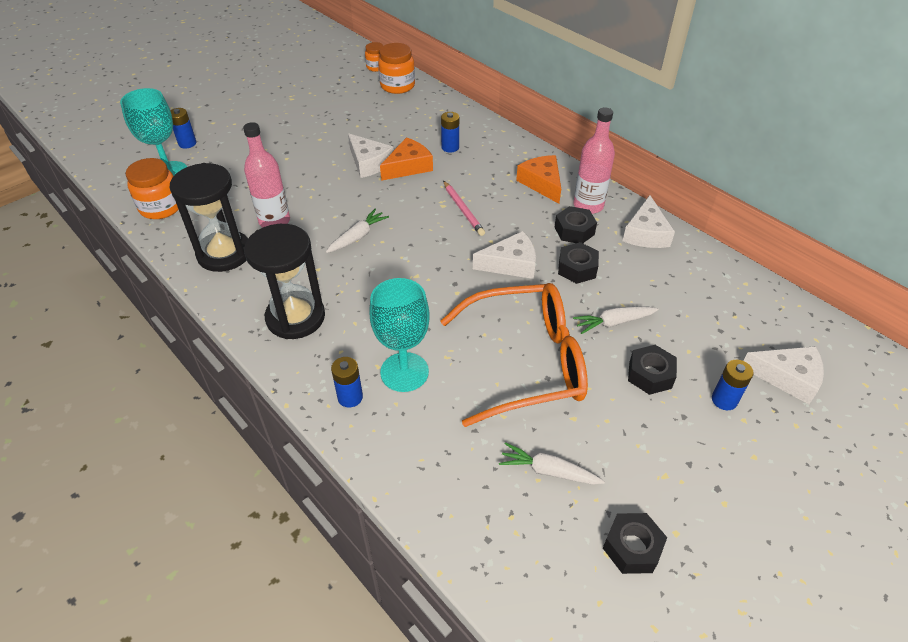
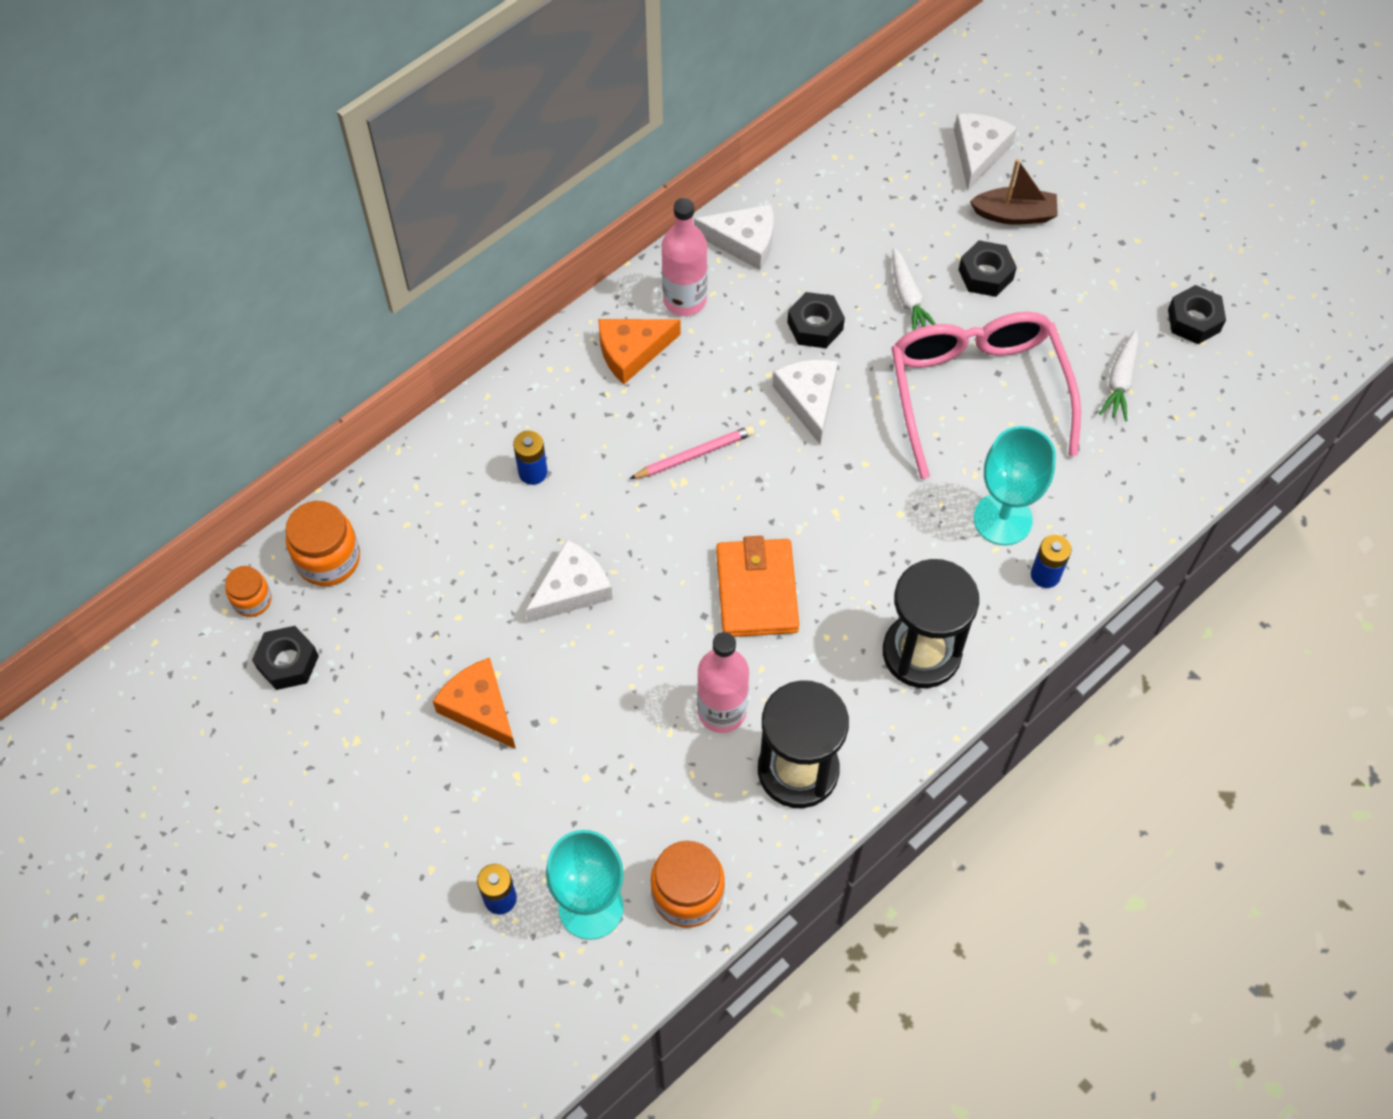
camera: 90 degrees left, 15 degrees up
(357, 237) = (757, 591): white carrot -> orange wallet
(408, 167) = (584, 531): orange cheese -> orange cheese (479, 708)
(527, 362) = (977, 391): orange glasses -> pink glasses
(574, 231) = (740, 322): black nut -> black nut (288, 662)
(724, 400) = (1014, 214): blue battery -> brown boat

